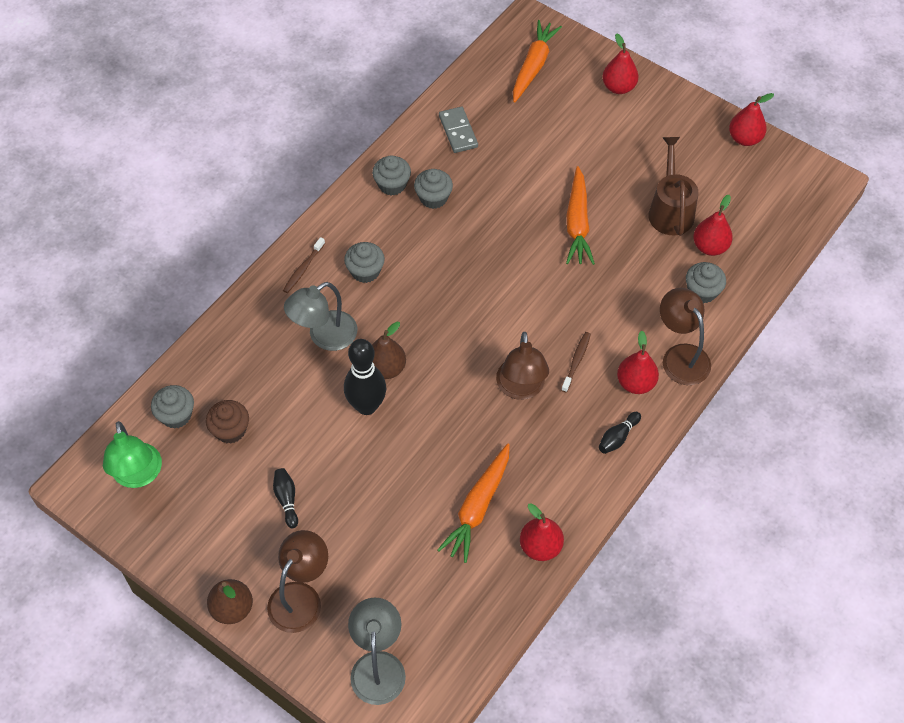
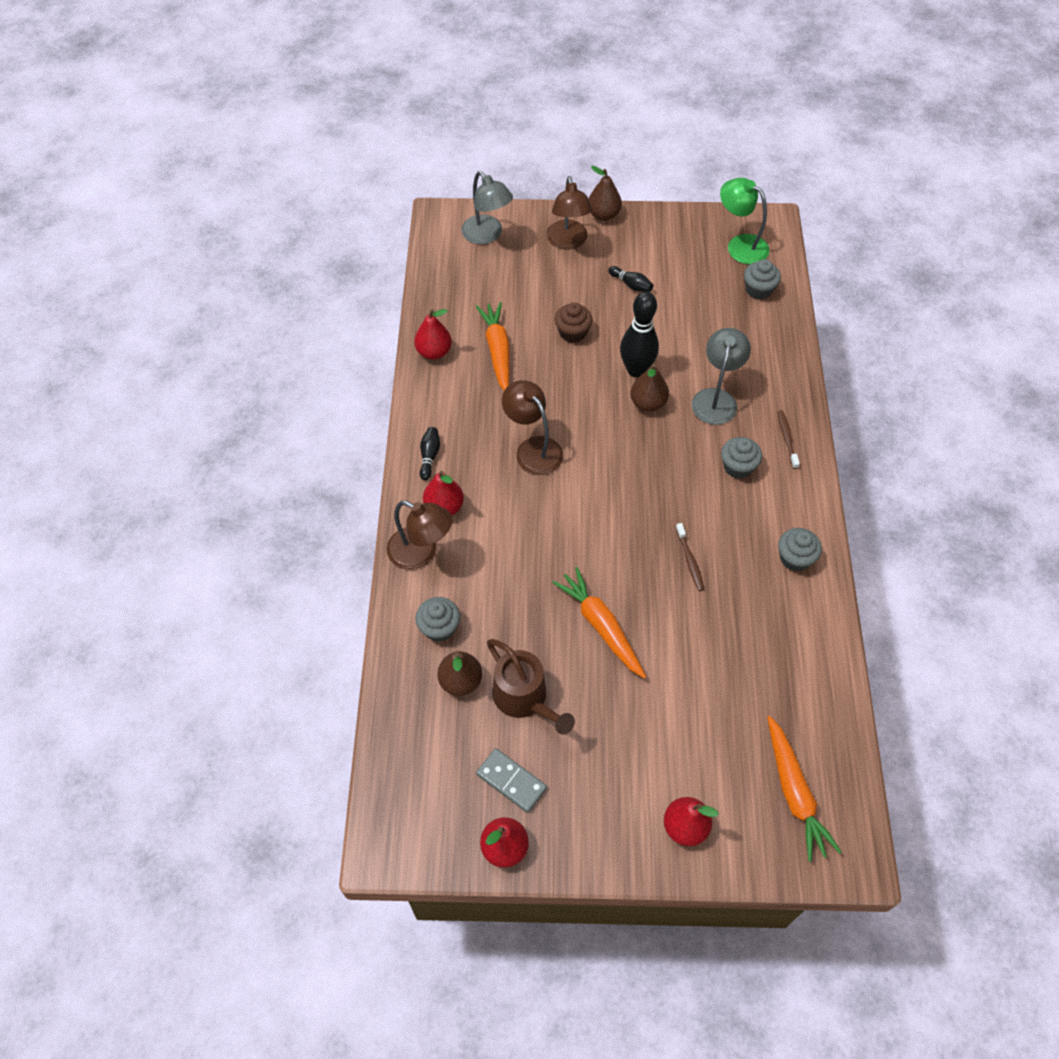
camera: 145 degrees right, 0 degrees up
(230, 430) = (712, 302): brown cupcake -> brown cupcake (572, 333)
(433, 198) = (748, 568): grey cupcake -> none
(458, 131) = (792, 655): grey domino -> grey domino (511, 781)
(576, 361) = (505, 496): brown toothbrush -> brown toothbrush (690, 560)
(710, 247) = (460, 681): red pear -> brown pear

